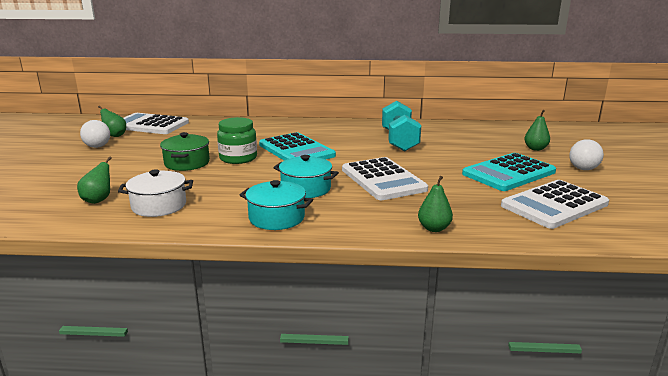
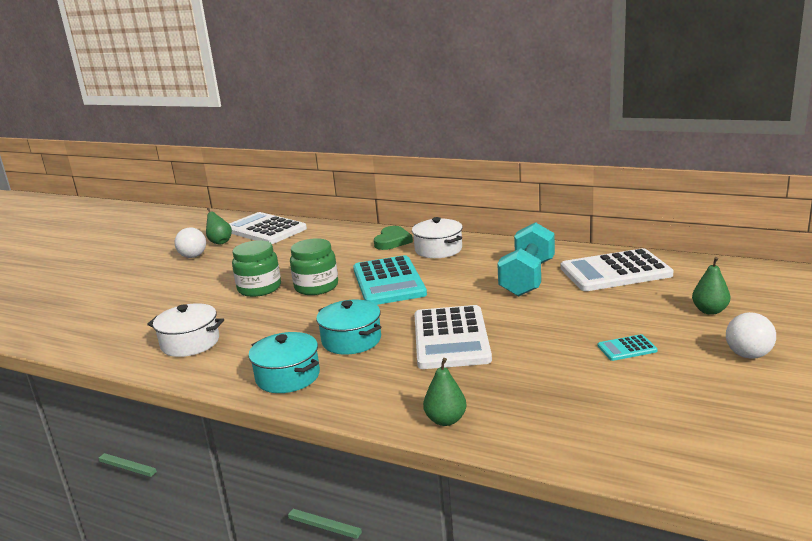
camera: 25 degrees right, 0 degrees up
(98, 200) = (143, 328): green pear -> none
(187, 163) = (259, 288): green pot -> green jar
(272, 126) = (392, 241): none -> green heart
(315, 129) = (438, 250): none -> white pot
(509, 173) = (627, 348): turquoise calculator -> turquoise calculator, size x0.43
(554, 205) = (639, 410): white calculator -> white calculator (615, 272)

